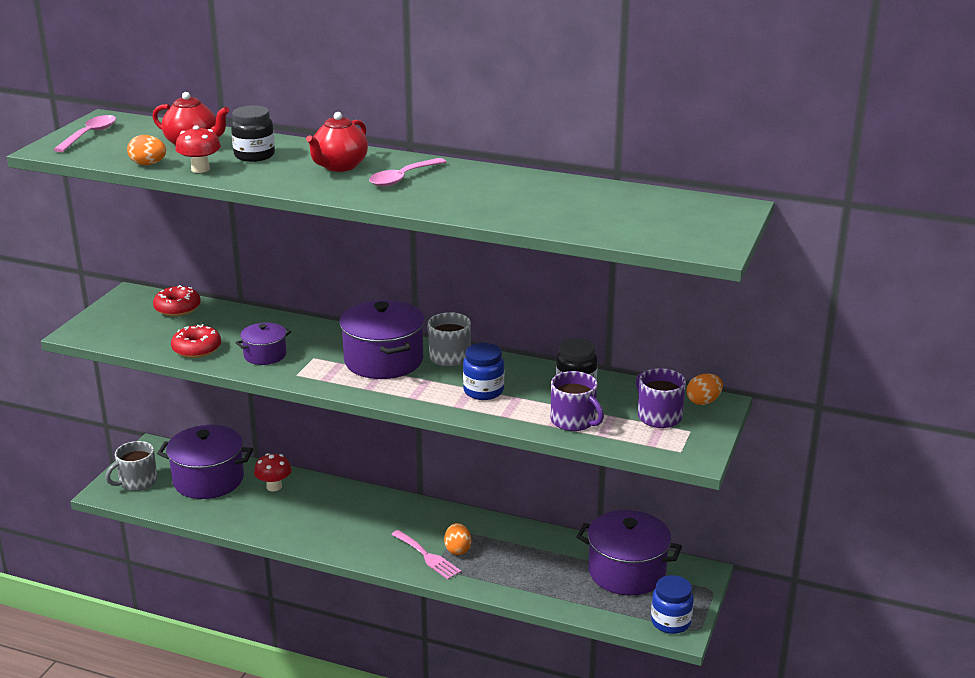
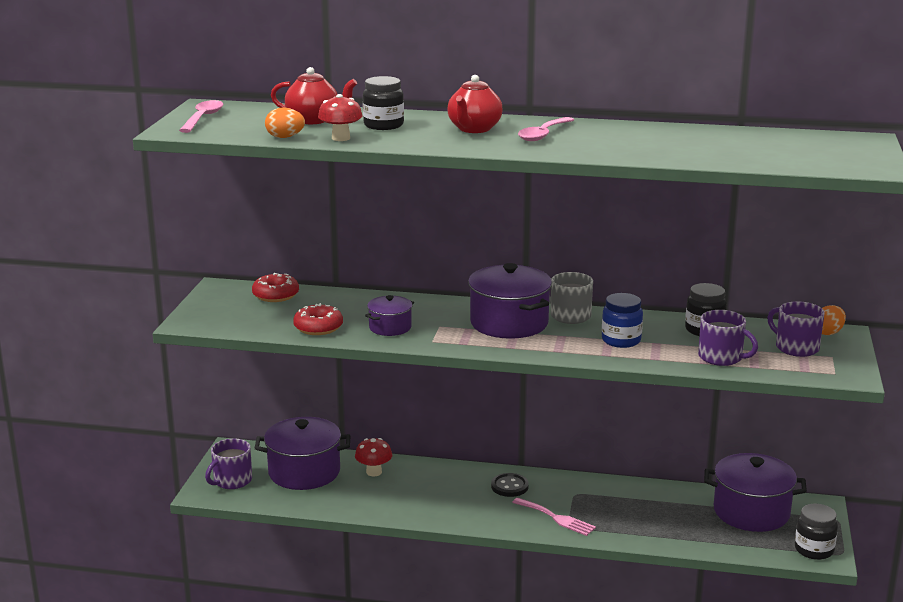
camera: 10 degrees left, 5 degrees down
(137, 482) = (232, 481): grey mug -> purple mug
(397, 516) = (509, 486): none -> black button
(457, 549) = (582, 509): orange egg -> none
(670, 622) = (814, 550): blue jar -> black jar

